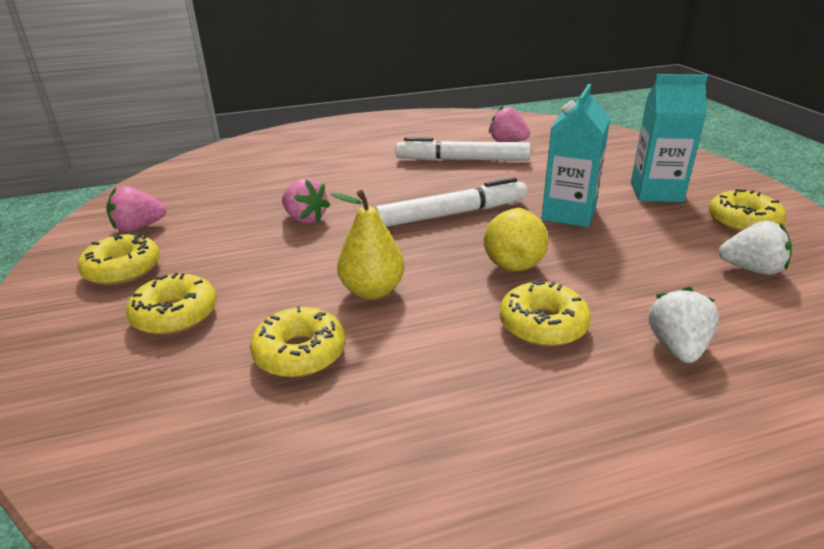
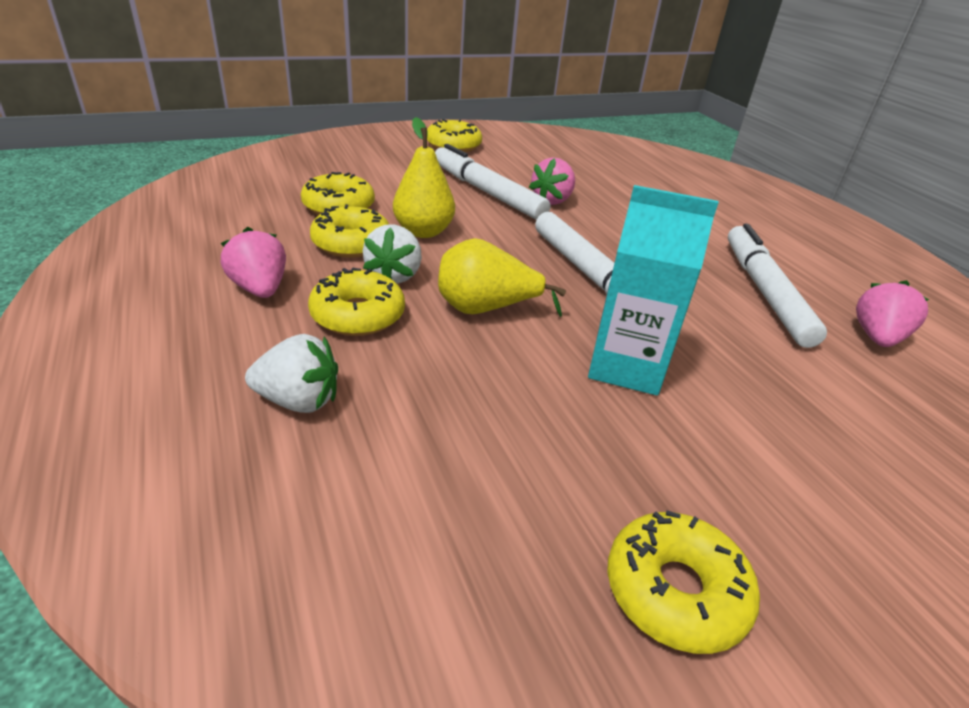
camera: 80 degrees right, 5 degrees up
(138, 228) = (517, 143): pink strawberry -> pink strawberry (260, 289)
(175, 315) = (393, 165): yellow donut -> yellow donut (351, 243)
(278, 252) = (486, 192): none -> white marker
(656, 192) = (760, 485): turquoise carton -> none
(751, 269) = (485, 538): white strawberry -> white strawberry (394, 275)

